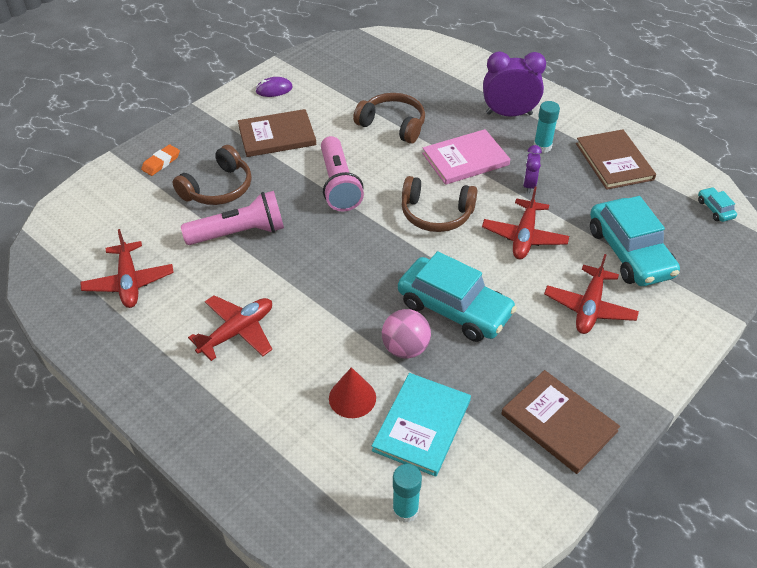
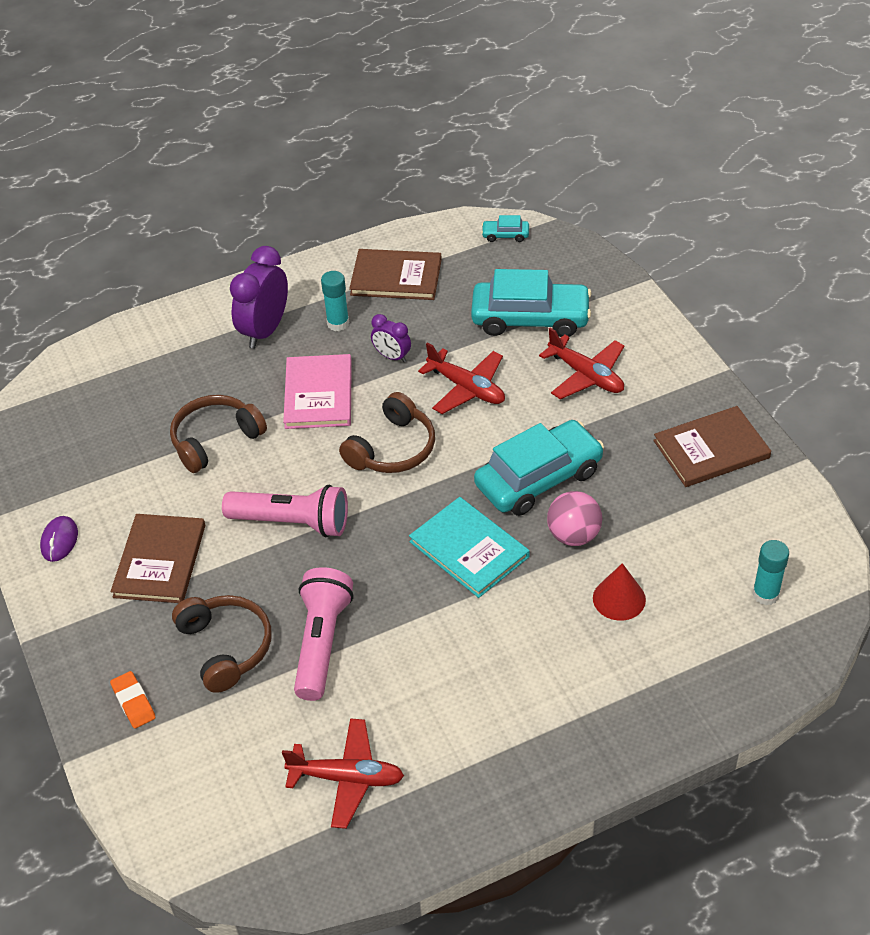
camera: 65 degrees left, 0 degrees up
(237, 332) = (483, 680): red plane -> none
(422, 425) = (675, 552): turquoise book -> turquoise book (469, 549)

